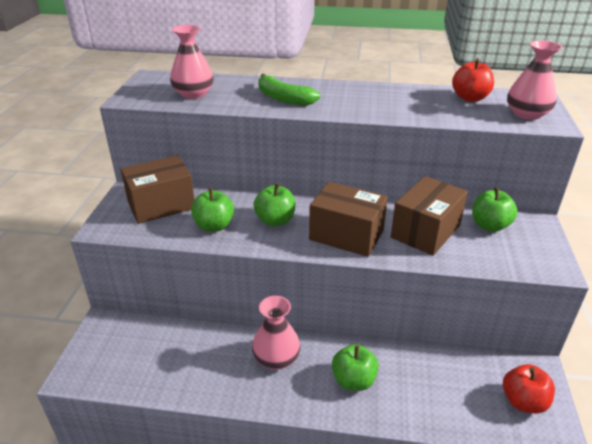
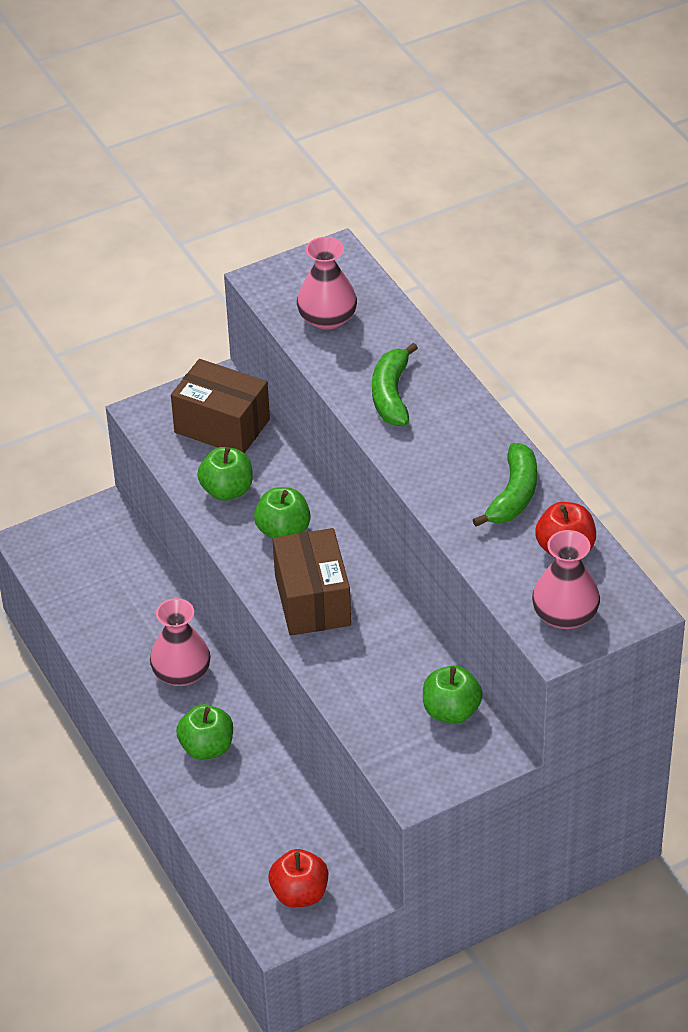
camera: 55 degrees right, 10 degrees up
(410, 96) = (513, 495): none -> green banana
(425, 231) = (384, 661): brown box -> none

